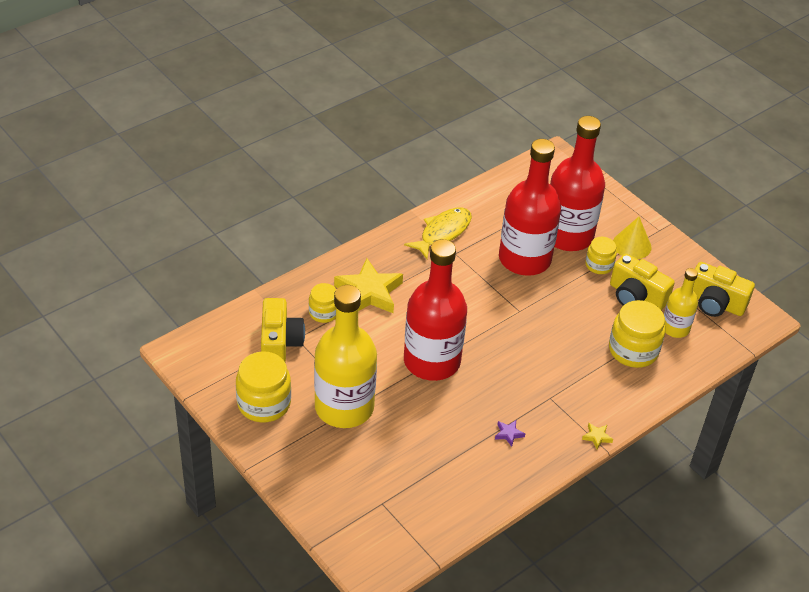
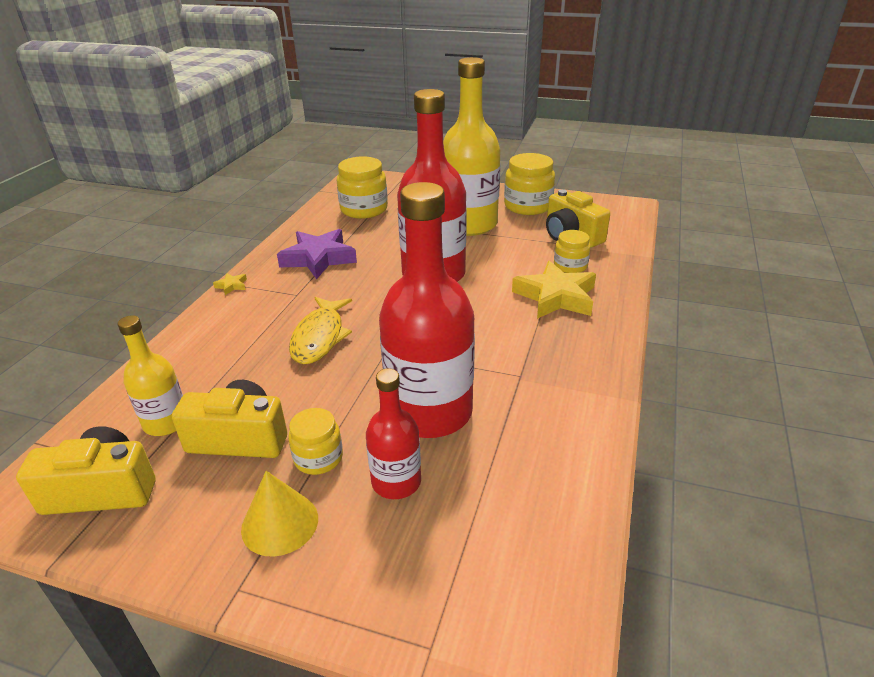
camera: 150 degrees right, 10 degrees down
(443, 233) = (563, 392): yellow fish -> yellow fish (319, 337)
(508, 434) = (318, 258): purple star -> purple star, size x2.47
(567, 235) = (396, 482): red bottle -> red bottle, size x0.52
(633, 350) = (220, 371): yellow jar -> yellow jar (364, 209)

